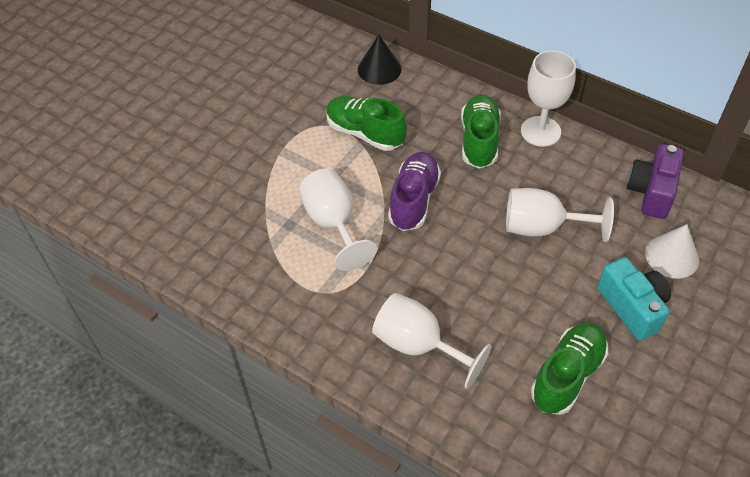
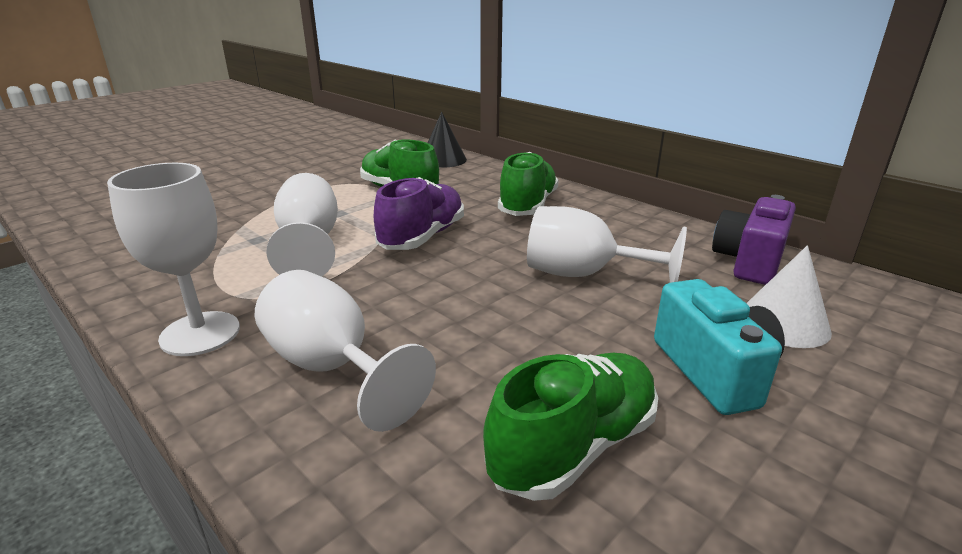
camera: 10 degrees right, 25 degrees down
(540, 131) = (605, 207): white goblet -> white goblet (200, 333)

